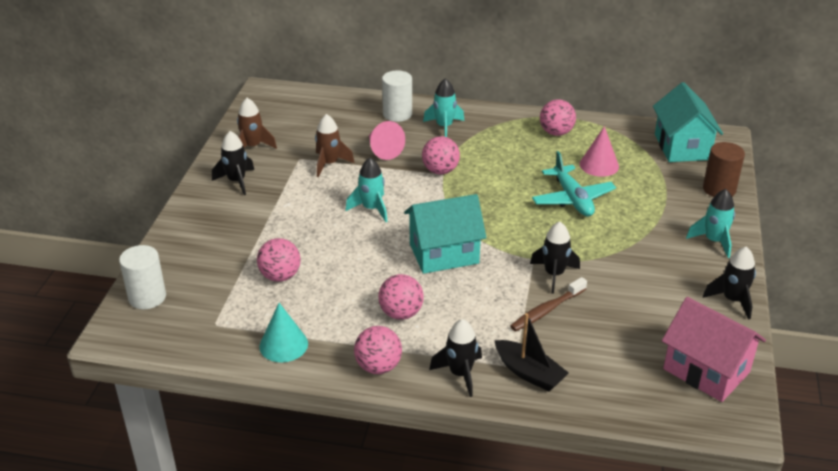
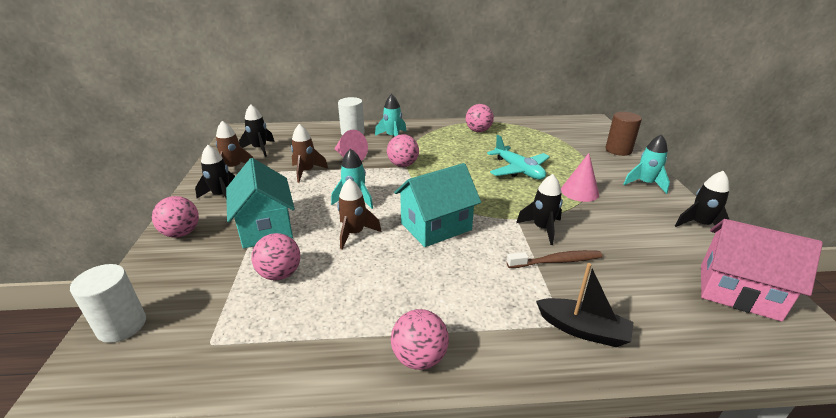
camera: 15 degrees left, 5 degrees down
(283, 345) = (299, 353): turquoise cone -> none
(359, 247) = (354, 233): none -> brown rocket
(401, 313) = (419, 290): pink ball -> pink ball (181, 233)
(460, 374) = (513, 347): black rocket -> black rocket (260, 149)
(546, 310) = (557, 261): brown toothbrush -> brown toothbrush turned 135 degrees counterclockwise
(599, 165) = (522, 146): pink cone -> pink cone (579, 191)
(682, 147) = (571, 129): turquoise house -> turquoise house (266, 227)

